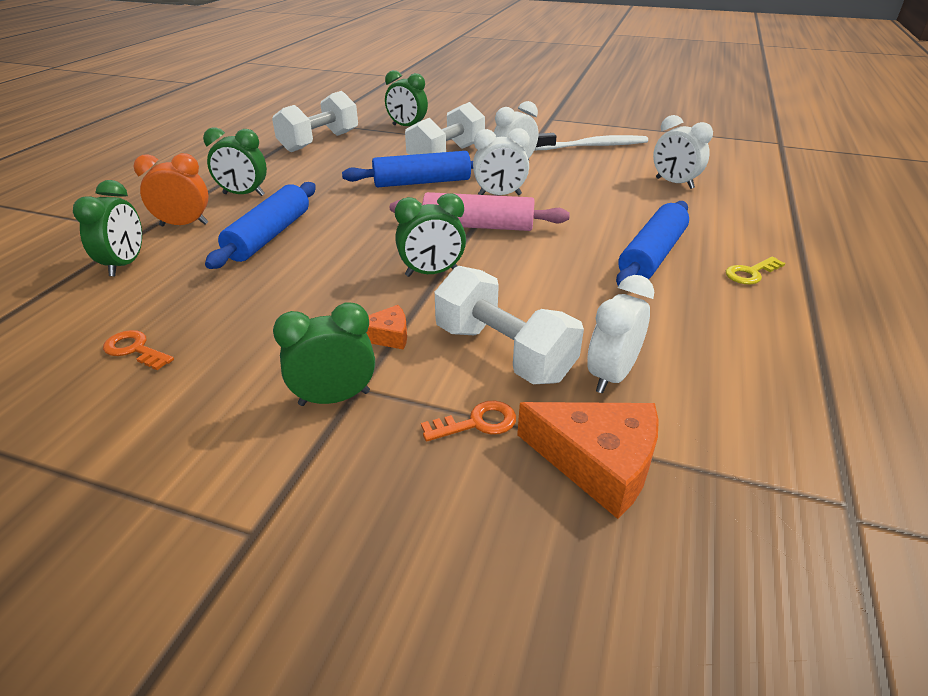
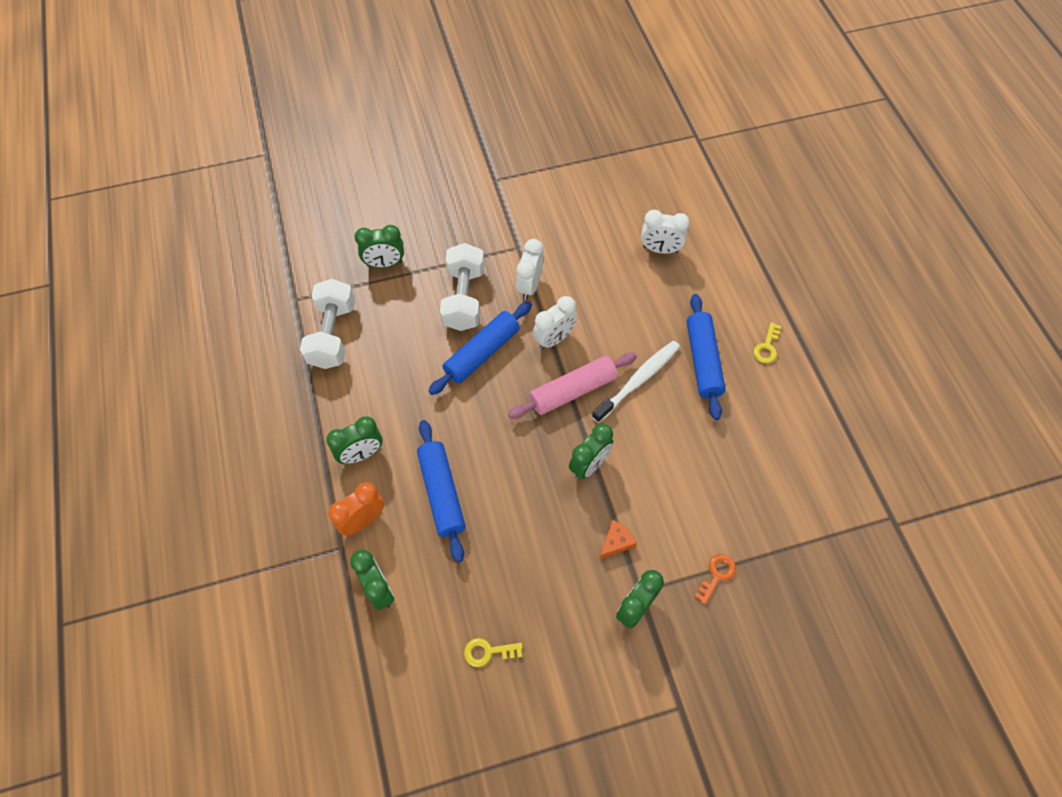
camera: 35 degrees left, 25 degrees up
(134, 349) = (488, 652): orange key -> yellow key
(503, 353) = (688, 513): white dumbbell -> none
(593, 146) = (565, 217): white toothbrush -> white toothbrush (638, 380)
(598, 462) = (785, 562): orange cheese -> none
(611, 375) = (752, 495): white clock -> none

